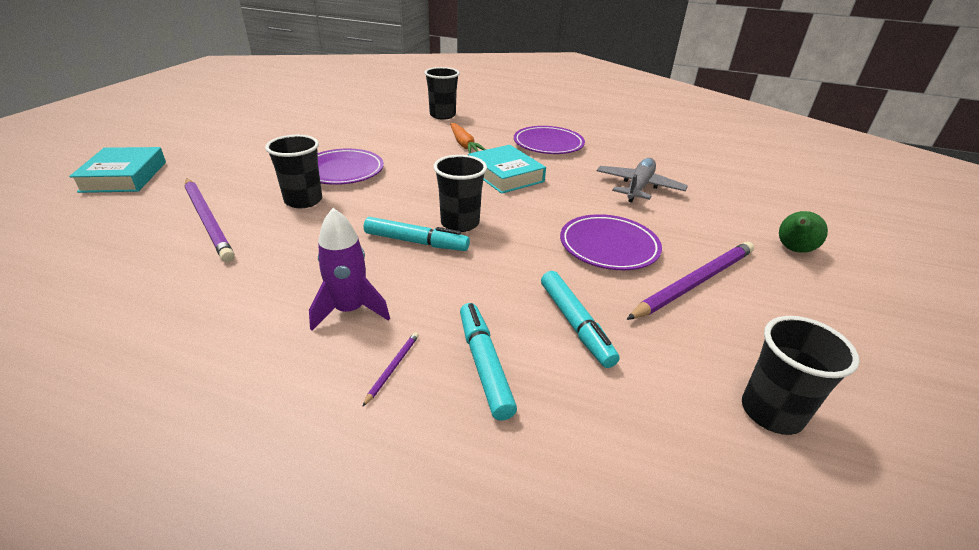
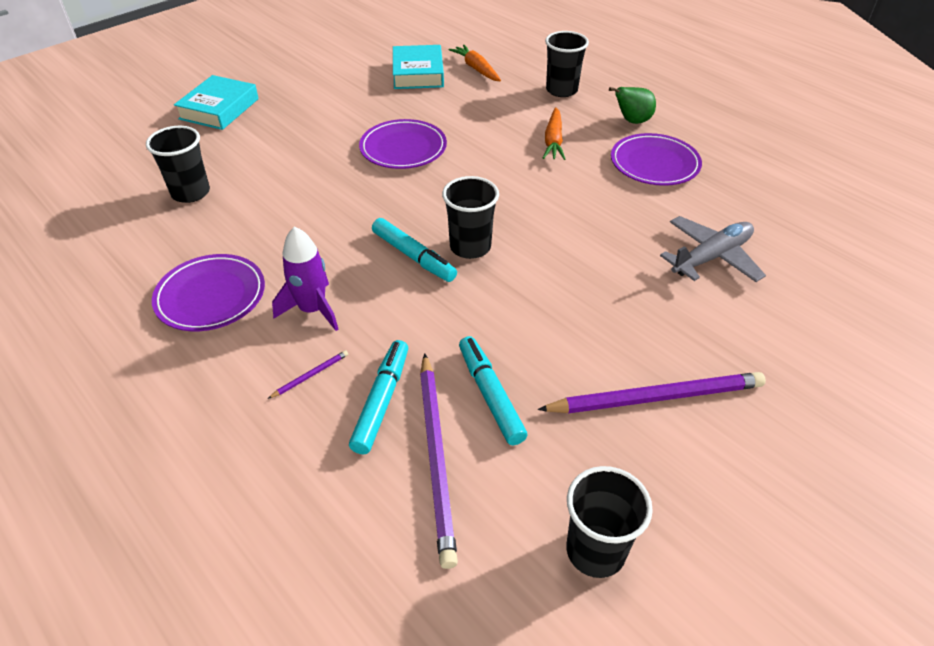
camera: 30 degrees right, 10 degrees up
(208, 220) = (258, 178): purple pencil -> purple pencil (436, 457)
(303, 200) = (346, 177): black cup -> black cup (190, 193)
(364, 113) = (476, 69): none -> orange carrot
(505, 175) = (565, 197): turquoise book -> turquoise book (418, 73)
(575, 324) = (490, 395): turquoise marker -> turquoise marker turned 150 degrees clockwise
(609, 246) = (601, 323): purple plate -> purple plate (211, 296)
(793, 250) = (825, 402): green pear -> green pear (632, 121)

